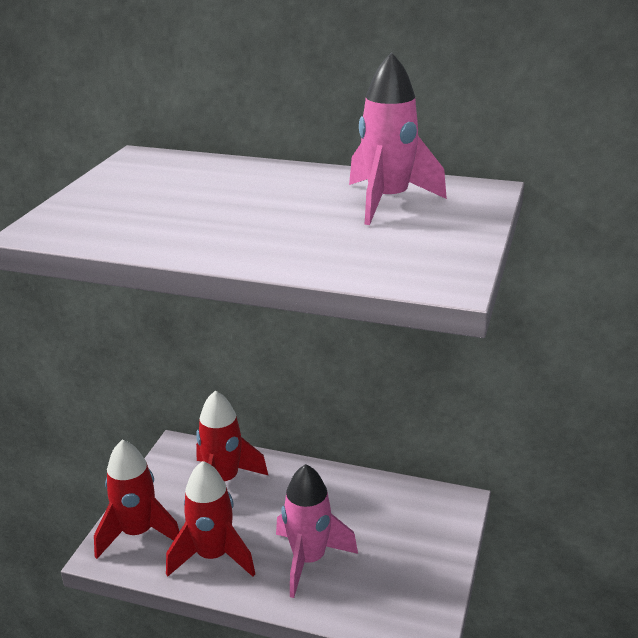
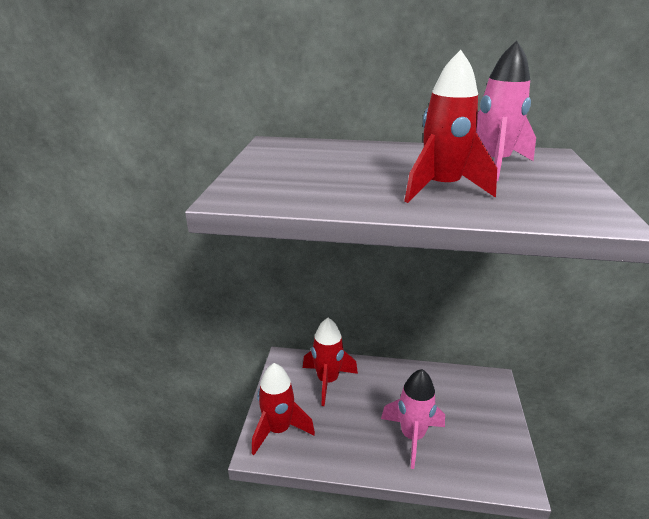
camera: 10 degrees left, 0 degrees up
(213, 556) = (342, 442): red rocket -> red rocket (441, 189)

